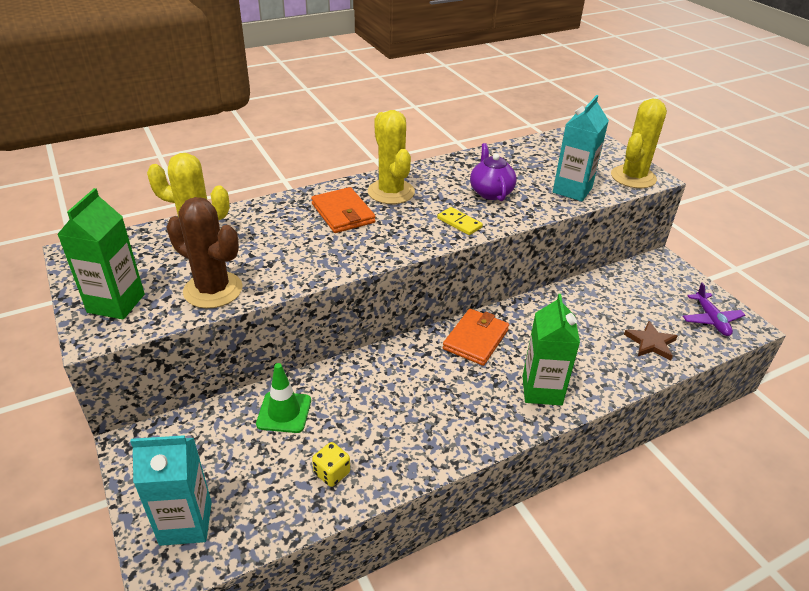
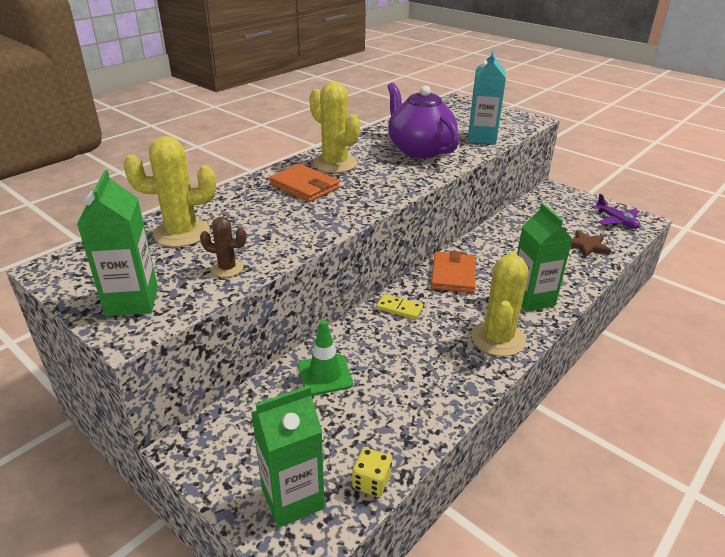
camera: 20 degrees left, 5 degrees down
(186, 523) = (292, 498): turquoise carton -> green carton
(213, 290) = (227, 268): brown cactus -> brown cactus, size x0.53
(332, 473) = (404, 411): yellow dice -> yellow dice (371, 482)
(459, 223) = (412, 175): yellow domino -> yellow domino (399, 308)
(490, 192) = (419, 150): purple teapot -> purple teapot, size x1.63
(633, 177) = (519, 122): yellow cactus -> yellow cactus (498, 339)

